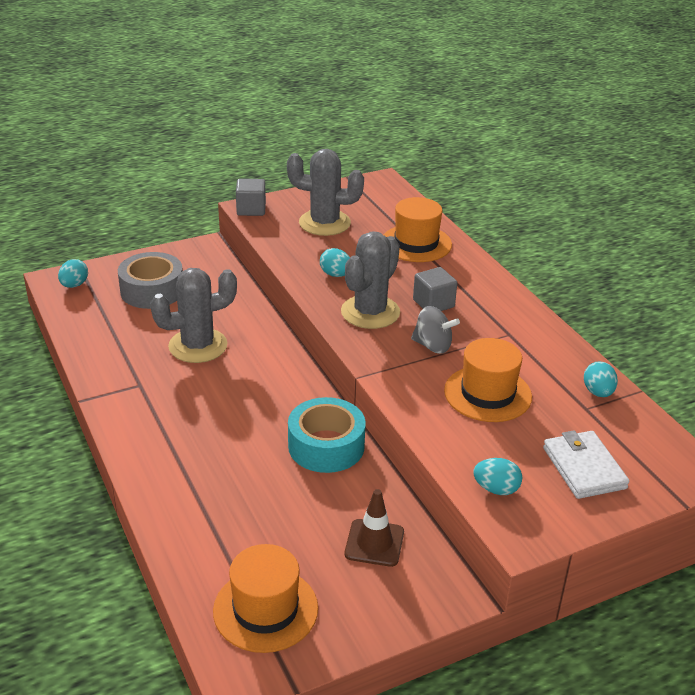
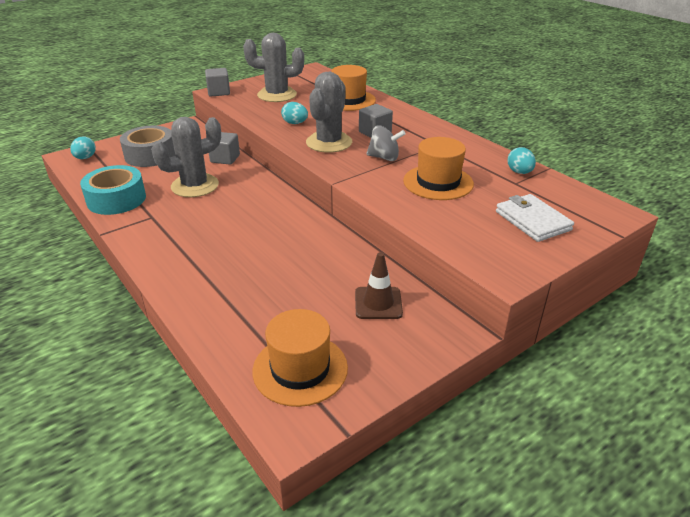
camera: 10 degrees left, 0 degrees up
(242, 308) = (225, 159): none -> grey cube
(326, 446) = (317, 240): turquoise tape -> turquoise tape (116, 199)
(496, 489) = (471, 244): turquoise egg -> none

